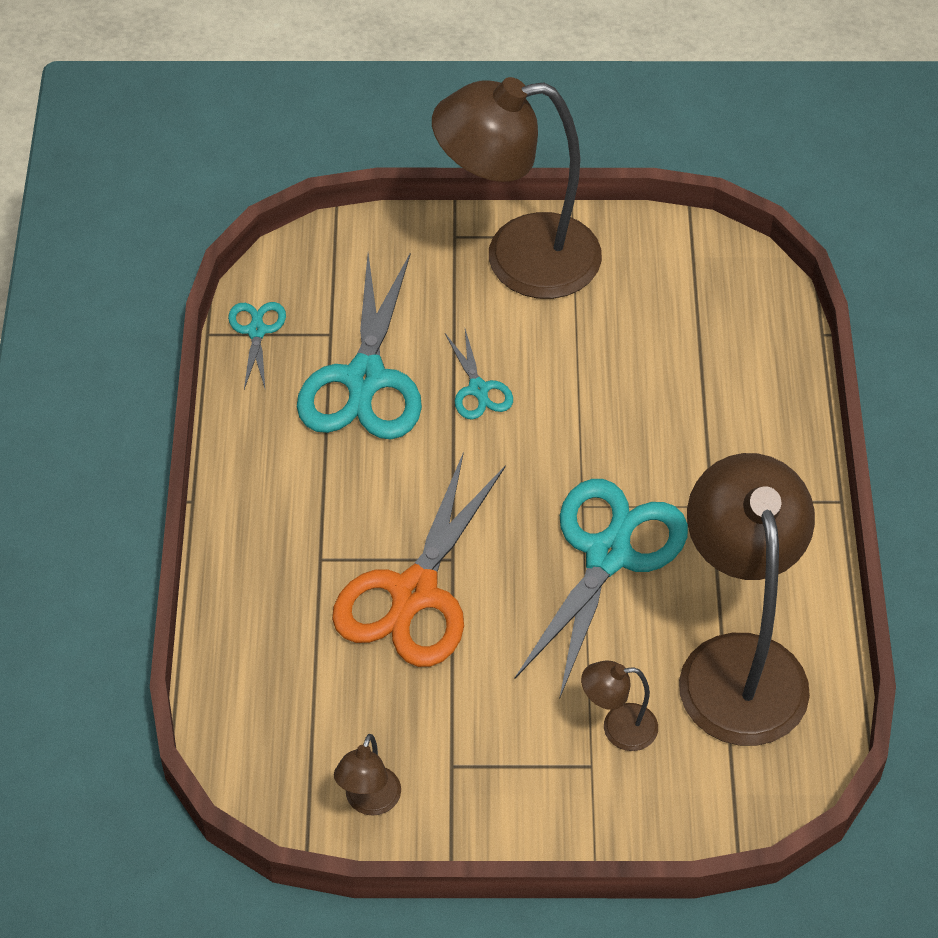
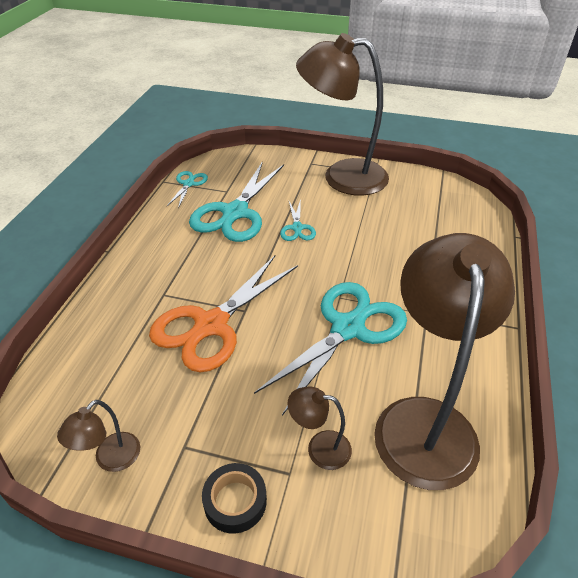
camera: 15 degrees right, 10 degrees down
(539, 811) = (235, 501): none -> black tape

